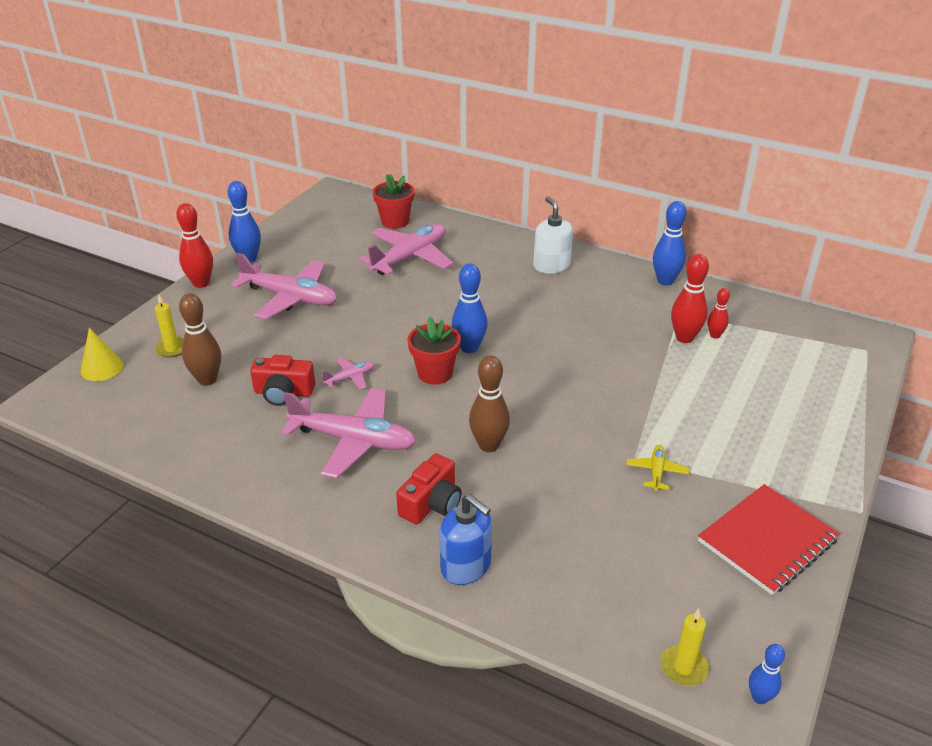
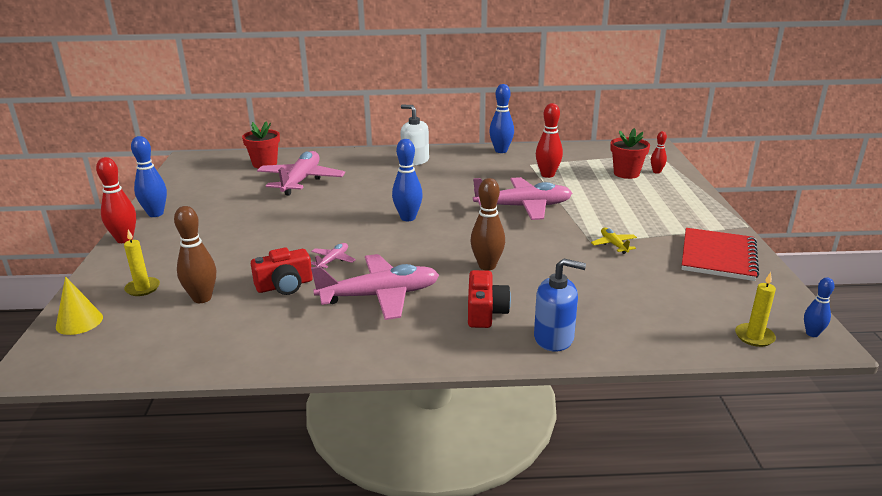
camera: 30 degrees left, 10 degrees down
(290, 297) = (223, 227): pink plane -> pink plane (523, 207)
(435, 373) = (398, 239): red flower pot -> red flower pot (626, 173)
(715, 335) = (564, 169): red bowling pin -> red bowling pin (656, 172)

